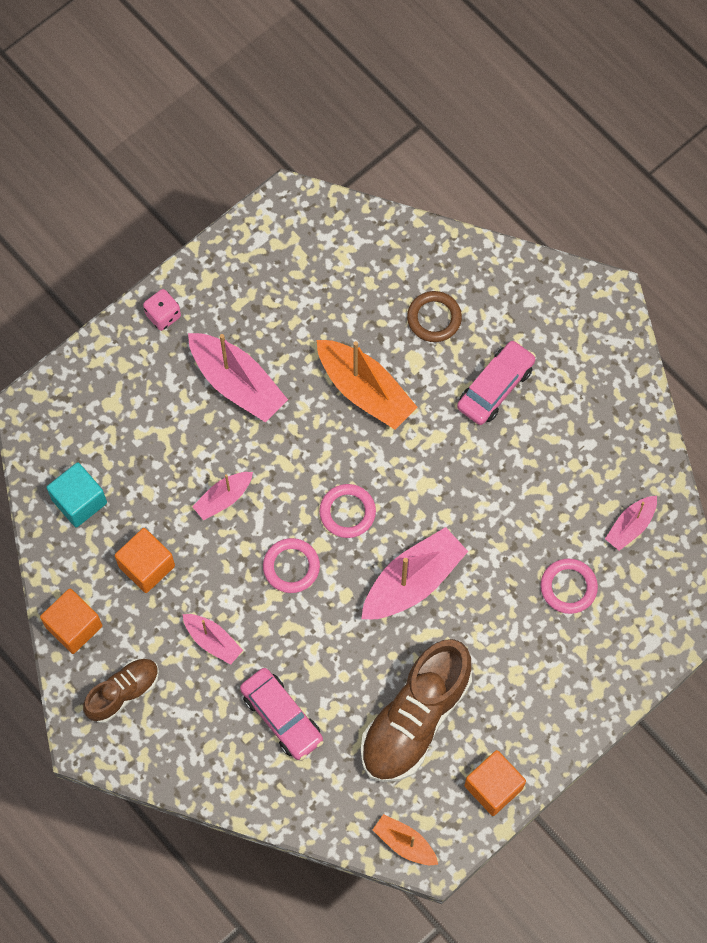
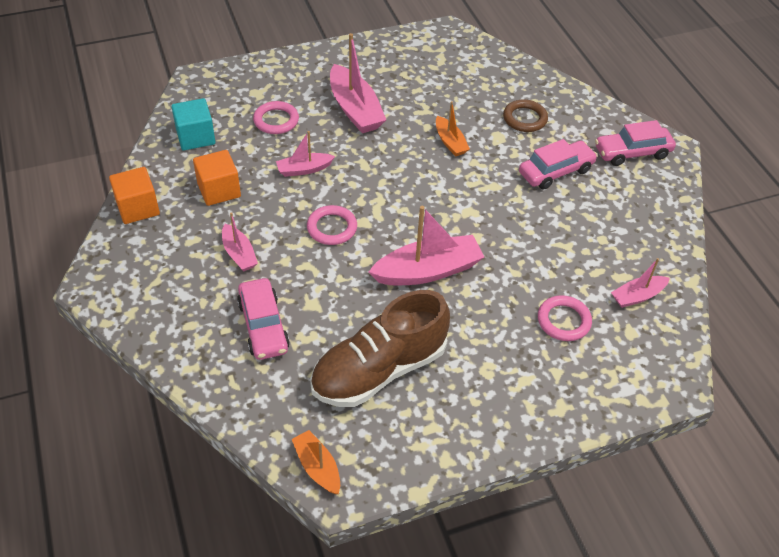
camera: 20 degrees right, 20 degrees down
(123, 692) = (145, 263): brown shoe -> none
(163, 315) = (324, 59): pink dice -> none
(347, 512) = (397, 209): pink ring -> pink ring (276, 120)
(365, 390) = (450, 142): orange boat -> orange boat, size x0.56
(493, 787) = (425, 452): orange cube -> none
(569, 323) = (632, 152): none -> pink car

